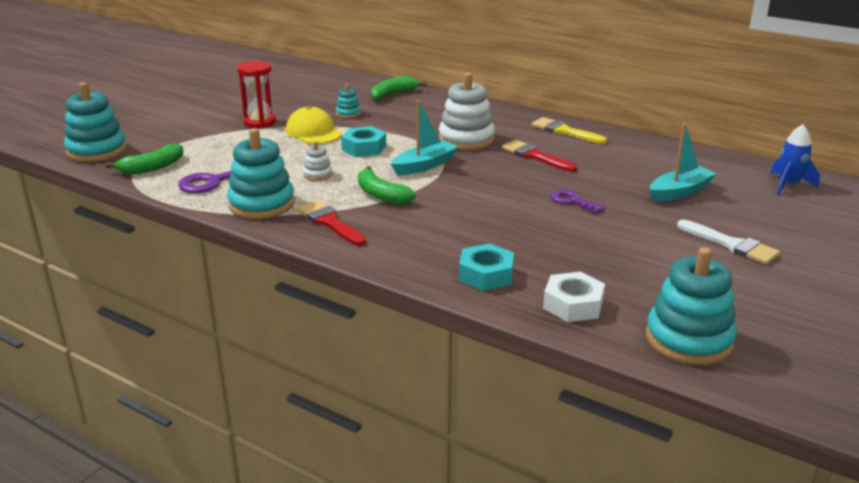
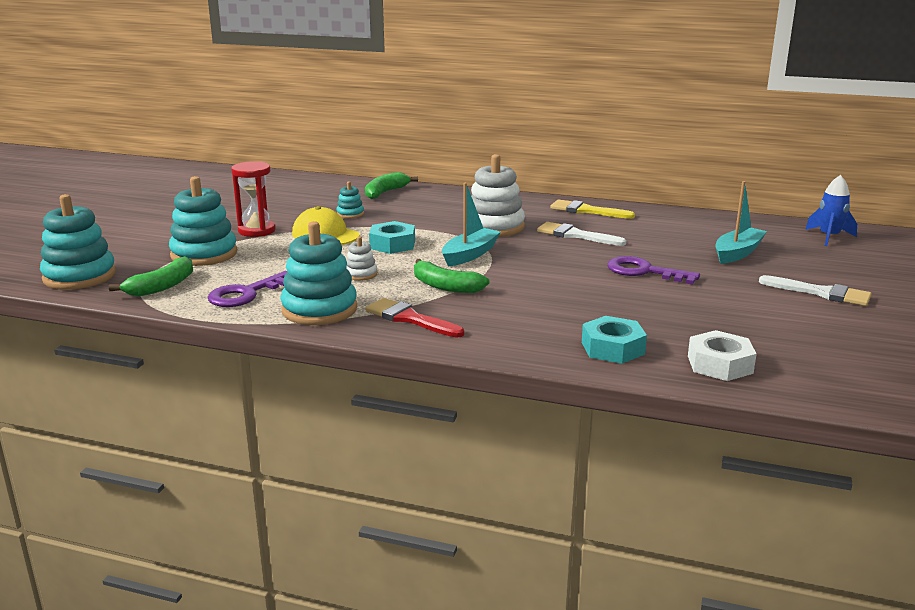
camera: 15 degrees left, 5 degrees down
(535, 156) = (575, 235): red brush -> white brush
(572, 201) = (644, 271): purple key -> purple key, size x1.52
(689, 340) = (852, 381): turquoise stacking toy -> turquoise stacking toy (204, 254)

